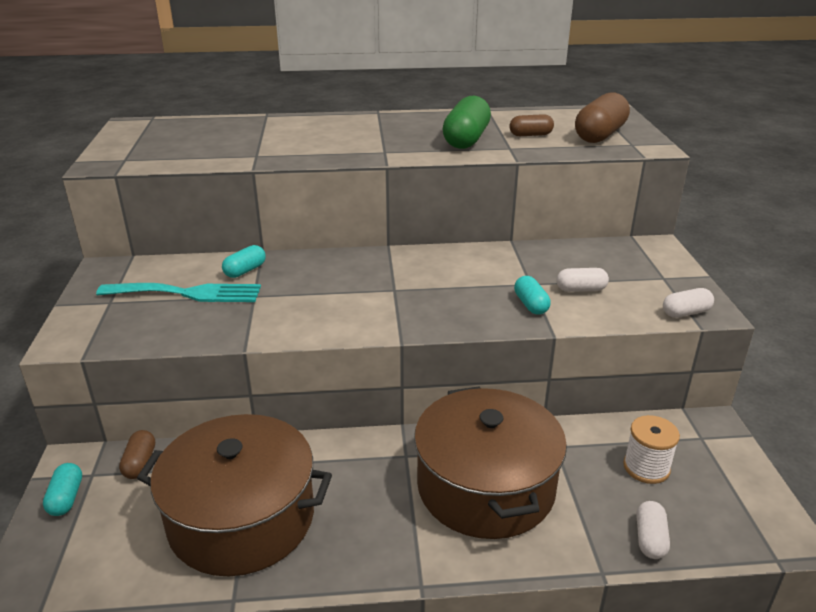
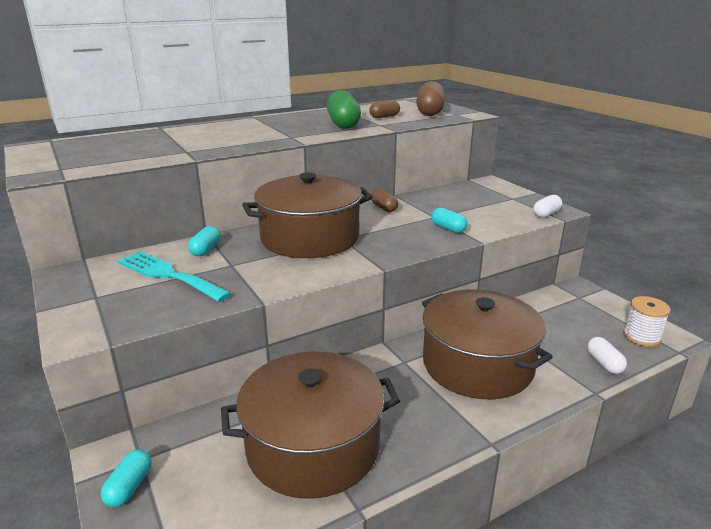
camera: 25 degrees left, 5 degrees down
(66, 498) = (129, 487): turquoise capsule -> turquoise capsule turned 45 degrees clockwise
(140, 463) = (183, 435): brown capsule -> brown capsule (384, 208)
(187, 293) = (168, 275): turquoise fork -> turquoise fork turned 120 degrees counterclockwise
(360, 280) = (310, 238): none -> brown pot
(581, 289) = (470, 214): white capsule -> none
(646, 467) = (564, 323): white spool -> white spool (641, 337)

